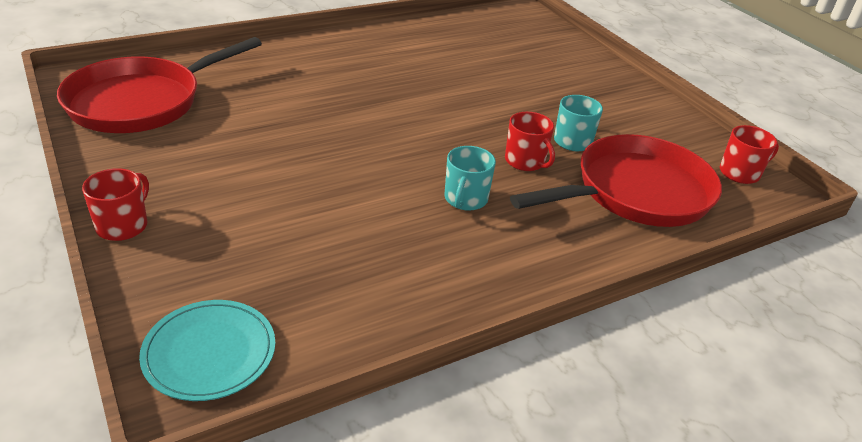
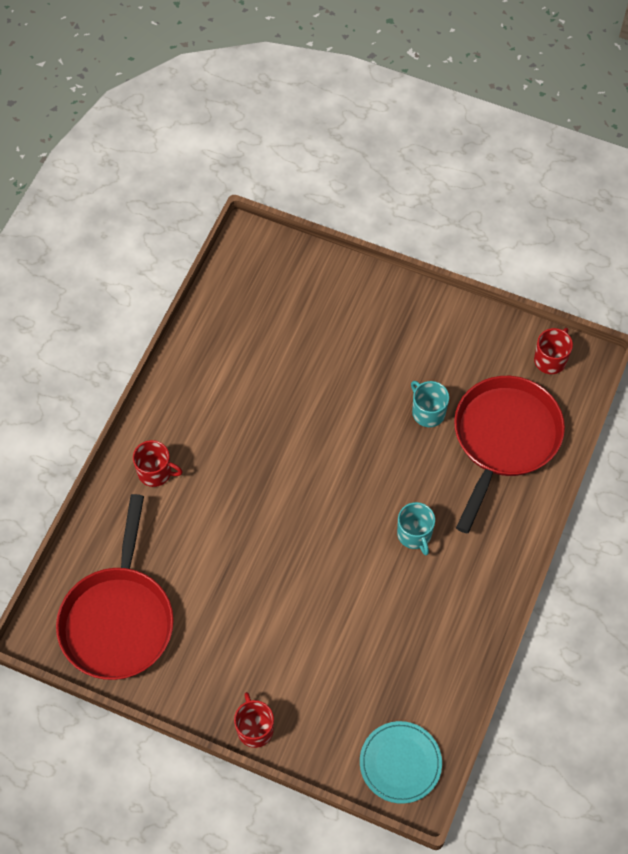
camera: 35 degrees left, 25 degrees up
(525, 161) = (417, 463): red mug -> red mug (155, 472)

